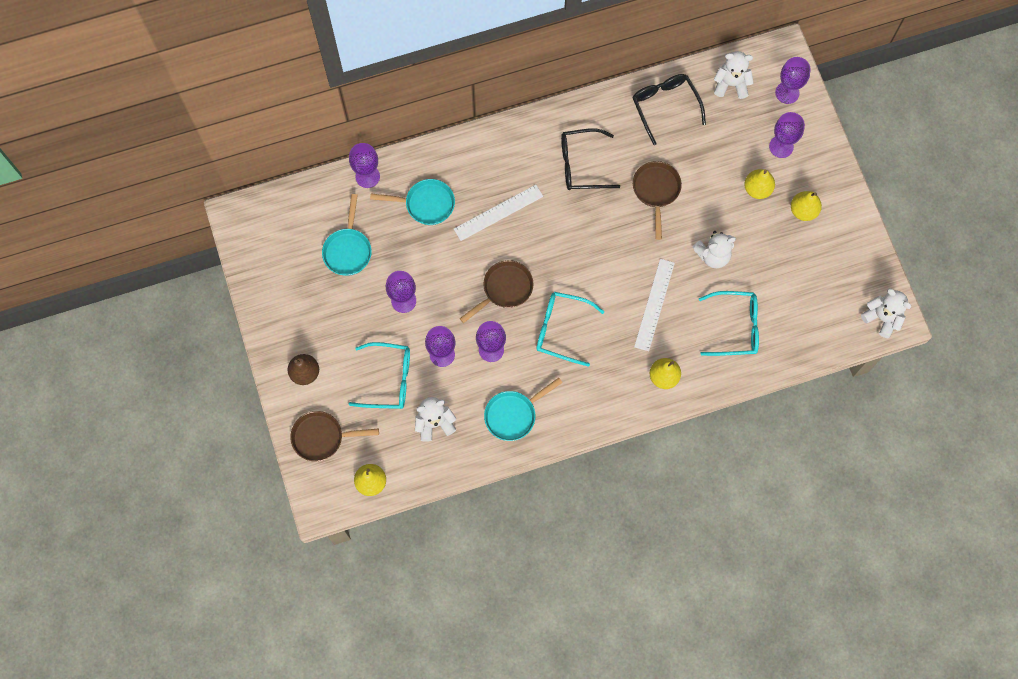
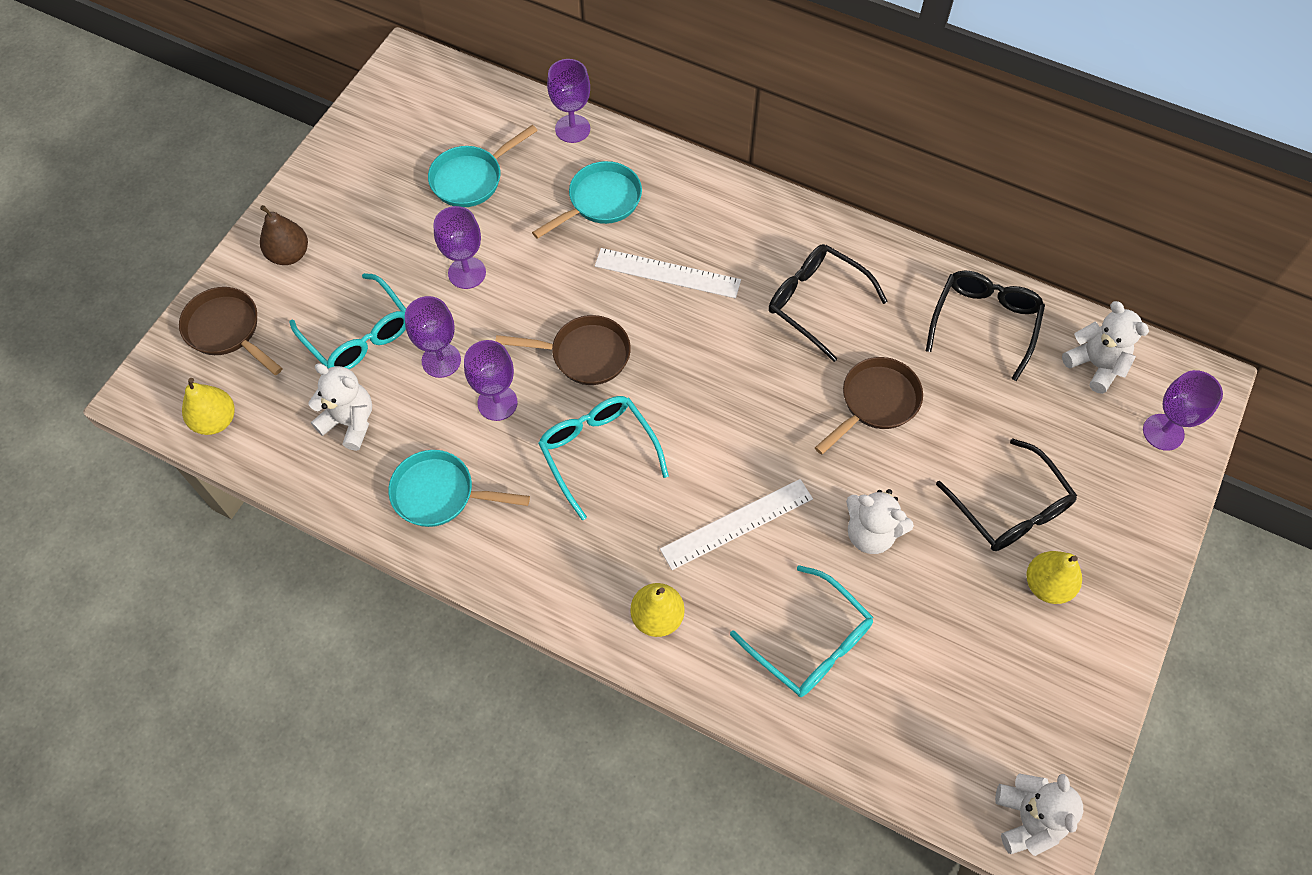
camera: 45 degrees right, 10 degrees down
(426, 204) = (600, 202): turquoise pan -> turquoise pan turned 90 degrees counterclockwise
(757, 189) = (1009, 507): yellow pear -> black glasses
(781, 146) = (1092, 485): purple goblet -> none

